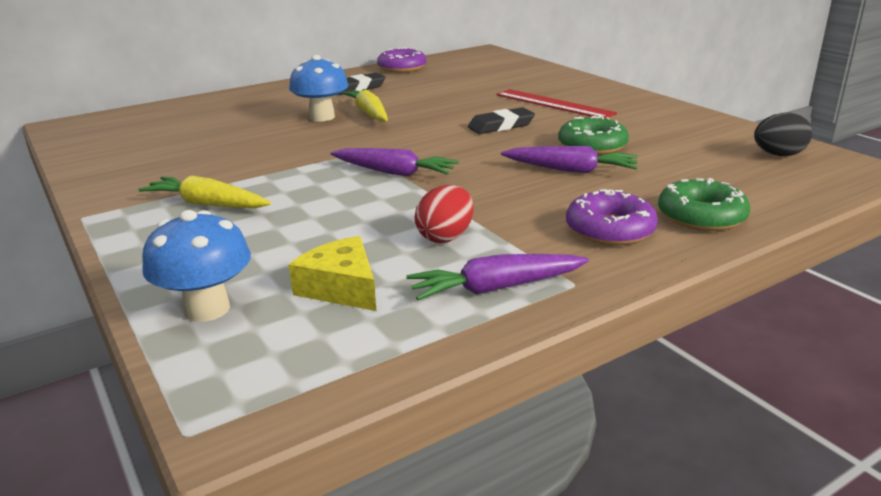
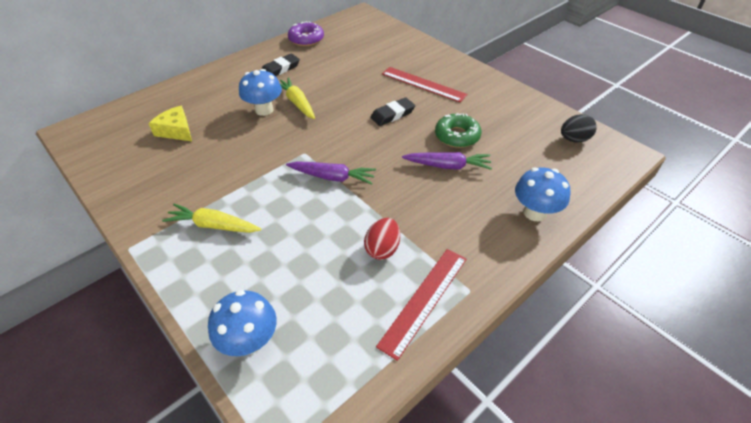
camera: 10 degrees left, 20 degrees up
(341, 288) = (329, 310): yellow cheese -> yellow cheese (176, 130)
(495, 288) = (424, 300): purple carrot -> red ruler
(610, 230) = (482, 232): purple donut -> none
(701, 216) = (534, 212): green donut -> blue mushroom

